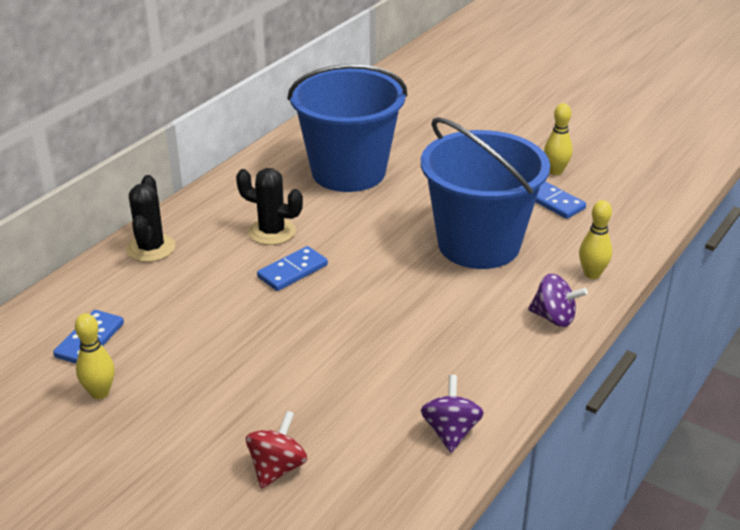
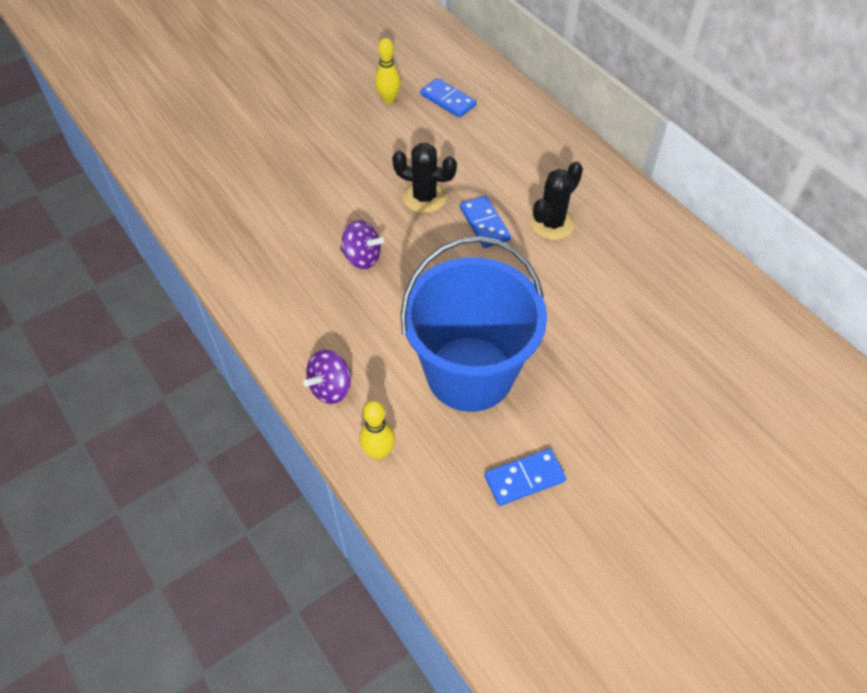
camera: 110 degrees right, 20 degrees up
(151, 248) = (555, 145): black cactus -> black cactus (424, 197)
(277, 468) = (268, 168): red spinning top -> none
(348, 172) = (646, 307): blue bucket -> none
(450, 431) = (243, 265): purple spinning top -> purple spinning top (362, 257)
(555, 171) = (592, 514): yellow bowling pin -> none

